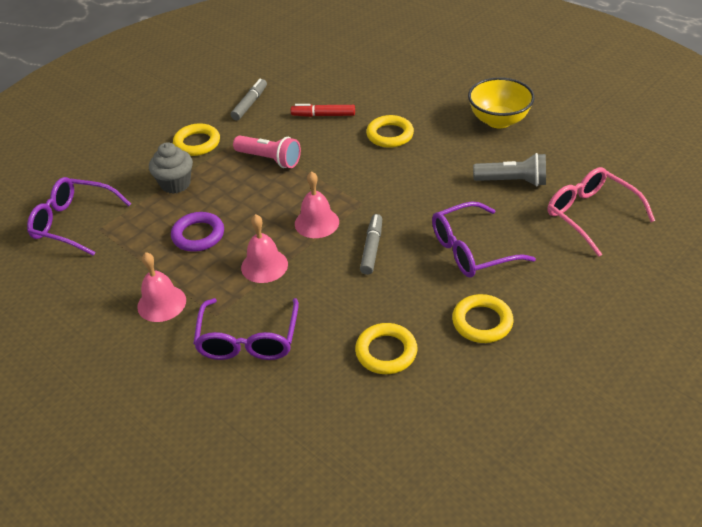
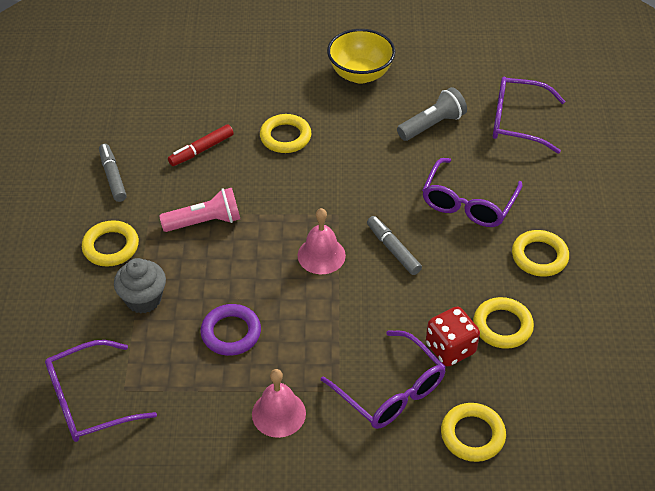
camera: 45 degrees left, 5 degrees up
(264, 265) = (325, 321): pink bell -> none
(265, 411) = (472, 435): none -> yellow ring
(326, 341) = (450, 348): none -> red dice
(590, 215) = (517, 122): pink glasses -> purple glasses

